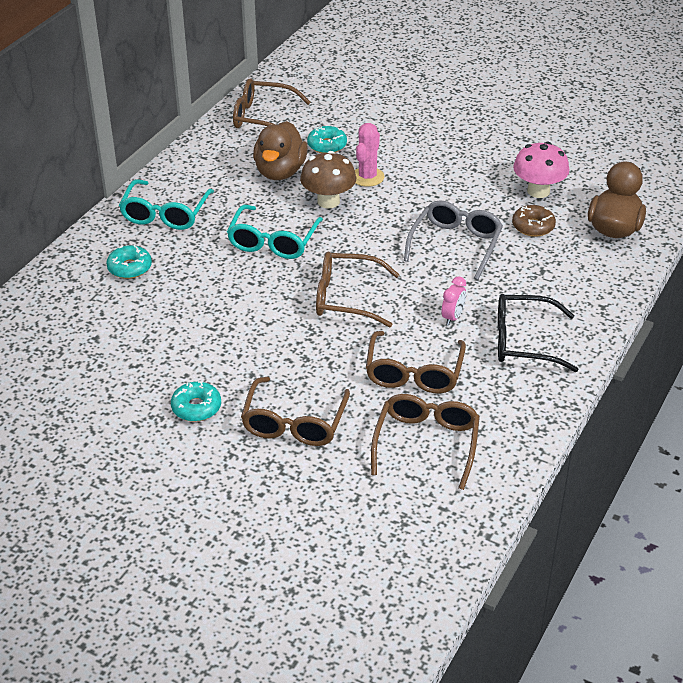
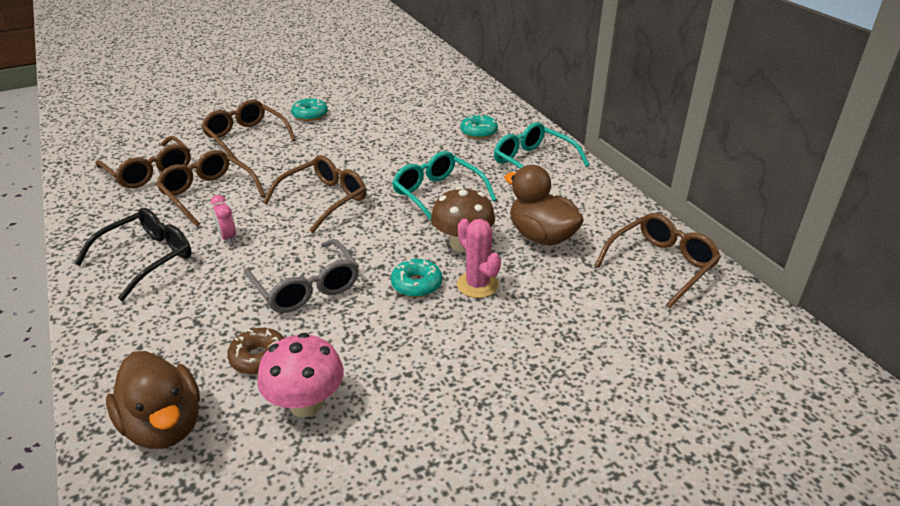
camera: 125 degrees right, 5 degrees down
(327, 145) = (565, 284): turquoise donut -> turquoise donut (416, 284)

